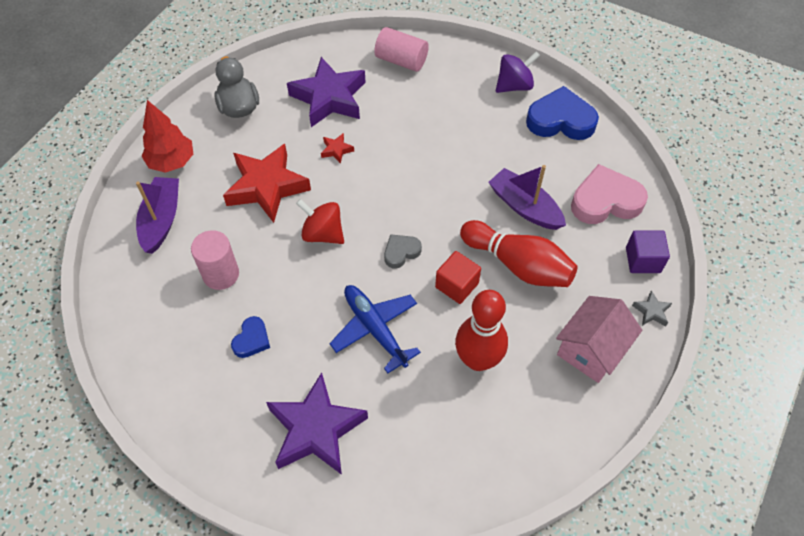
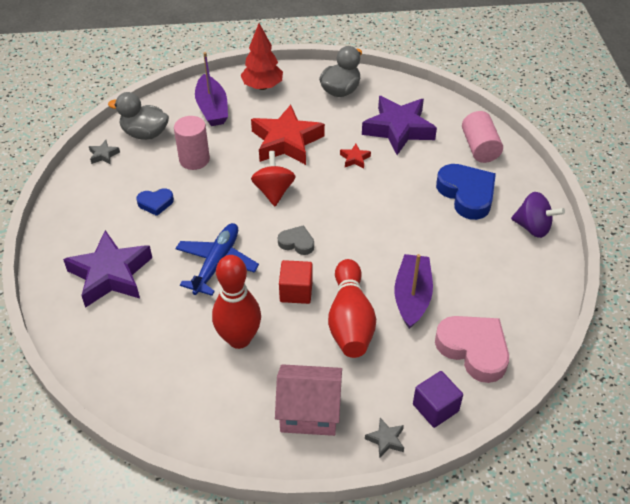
camera: 55 degrees right, 10 degrees down
(136, 352) = (103, 155): none -> grey star
(140, 298) = (145, 133): none -> grey duck
(161, 220) = (212, 108): purple boat -> purple boat turned 105 degrees clockwise
(560, 120) = (529, 276): blue heart -> blue heart (467, 194)

